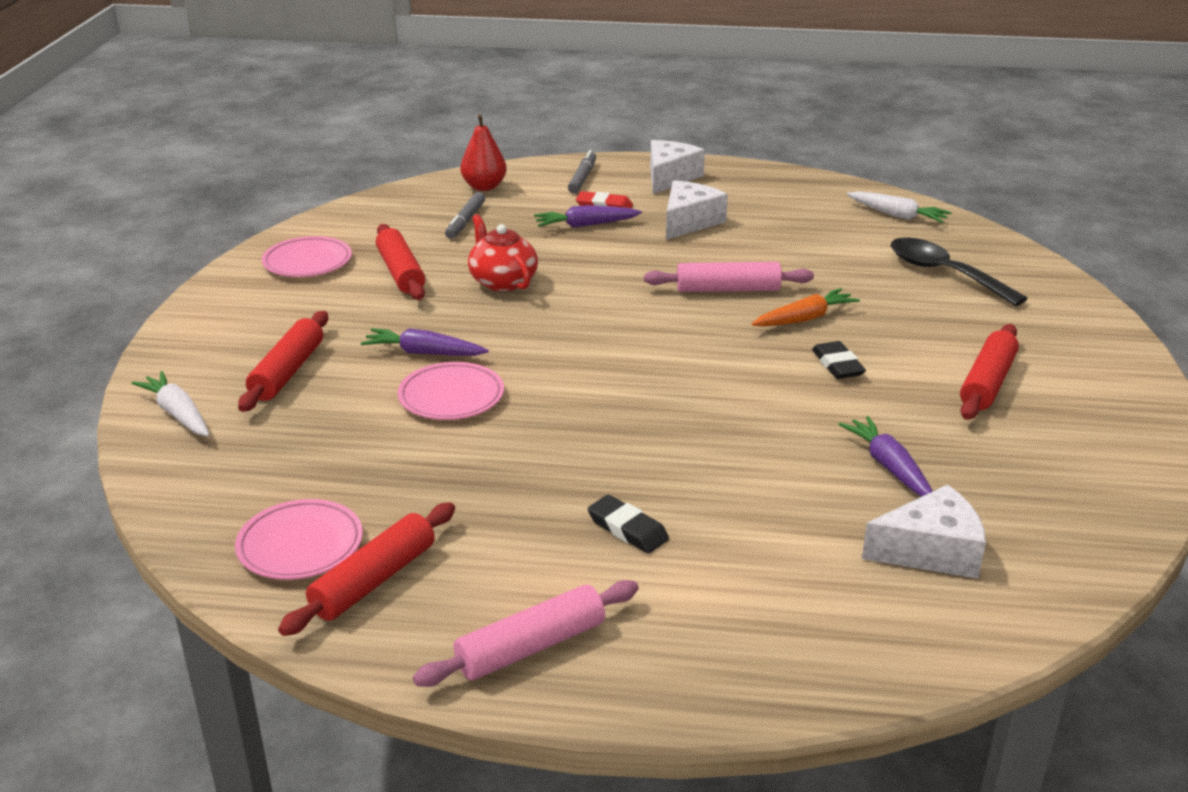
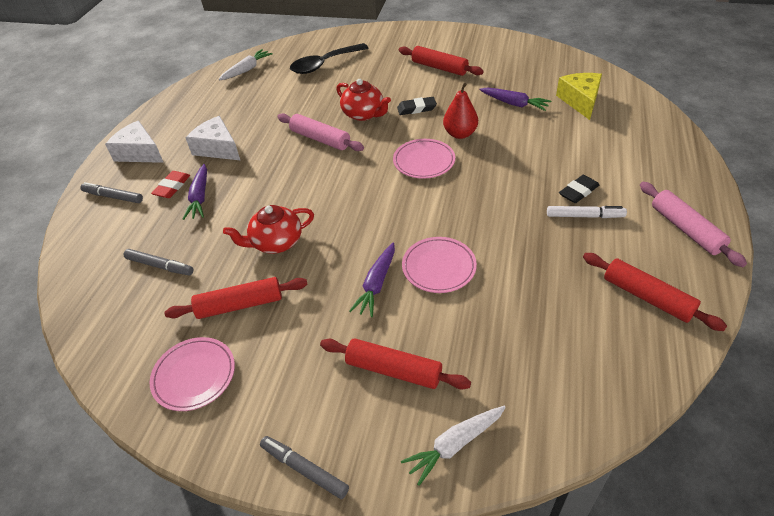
camera: 80 degrees left, 15 degrees up
(180, 330) = (304, 469): none -> grey marker
(300, 545) = (619, 338): pink plate -> pink plate (424, 161)
(484, 187) = (96, 255): red pear -> red pear (460, 134)
(562, 531) = (584, 216): none -> white marker
(727, 289) = (320, 139): pink rolling pin -> pink rolling pin turned 60 degrees counterclockwise
(804, 319) = (364, 114): orange carrot -> red teapot
(889, 467) = (514, 104): purple carrot -> purple carrot turned 135 degrees counterclockwise
(930, 551) = (580, 101): white cheese -> yellow cheese

